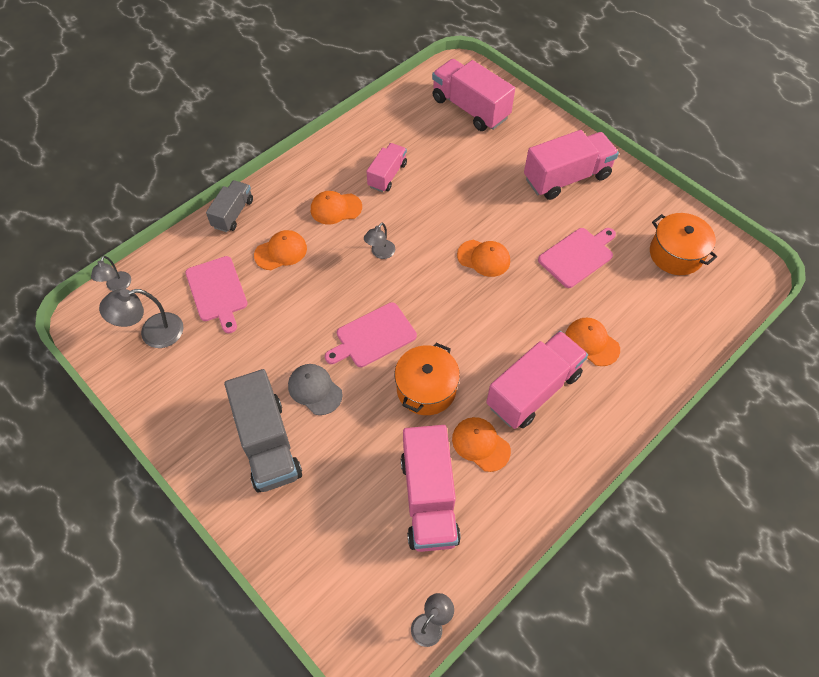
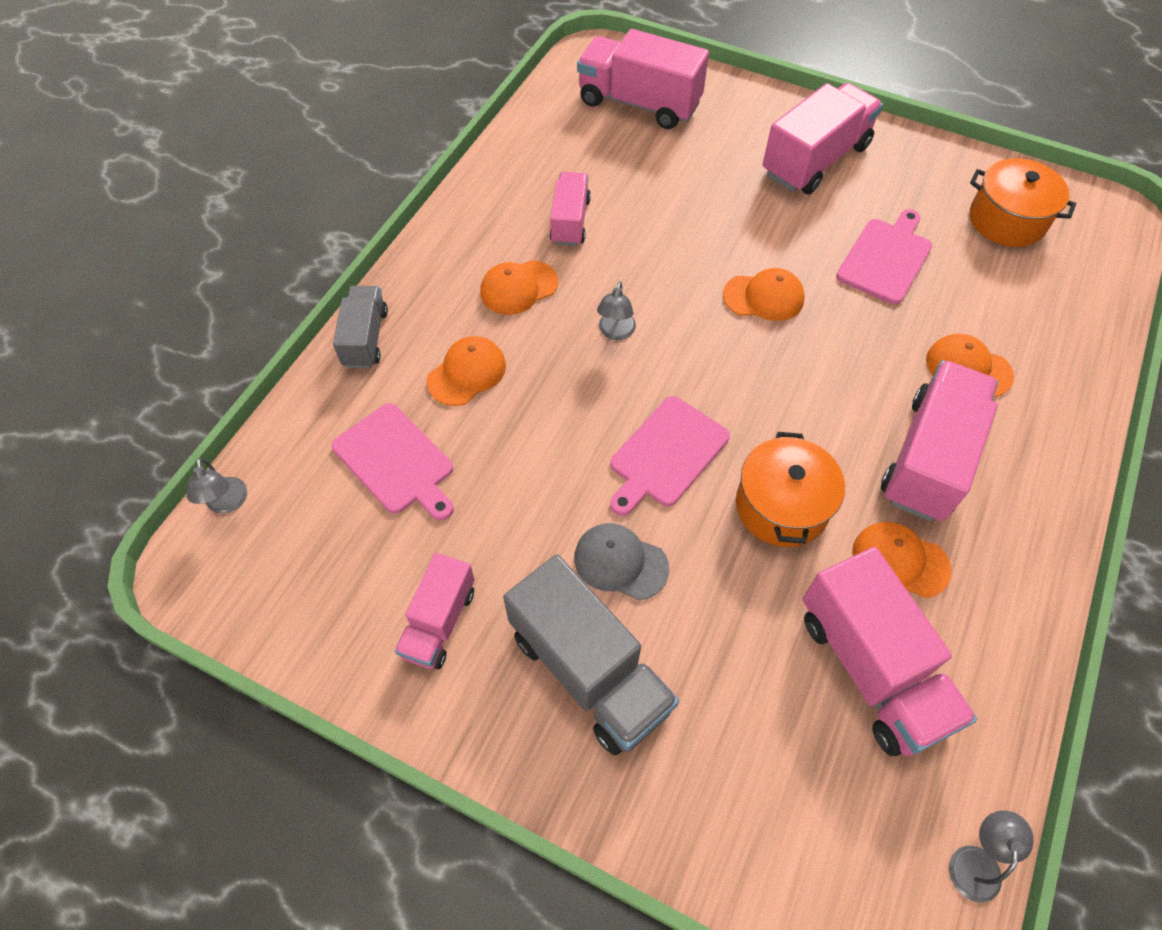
camera: 20 degrees left, 0 degrees up
(153, 333) = (321, 559): grey lamp -> none
(199, 389) = (439, 622): none -> pink truck

